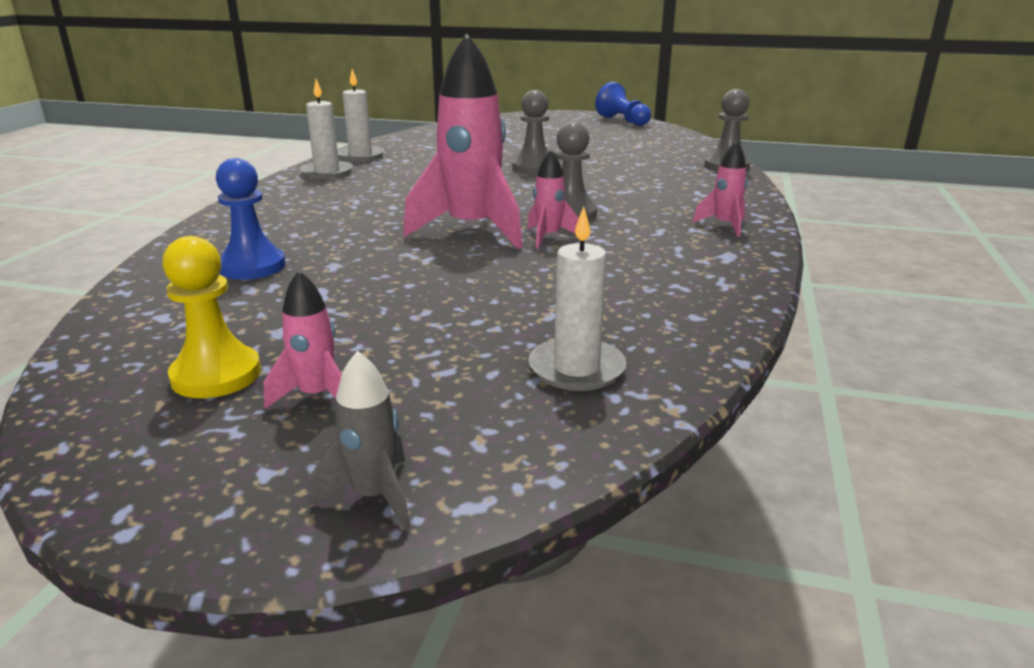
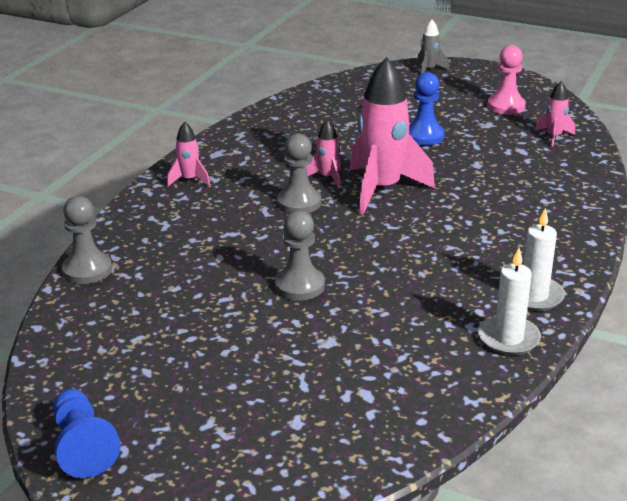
camera: 170 degrees left, 5 degrees up
(216, 375) = (506, 106): yellow pawn -> pink pawn
(252, 267) = (530, 166): blue pawn -> blue pawn (424, 136)
(317, 396) = (458, 96): pink rocket -> pink rocket (554, 137)
(576, 369) = (347, 98): white candle -> none

